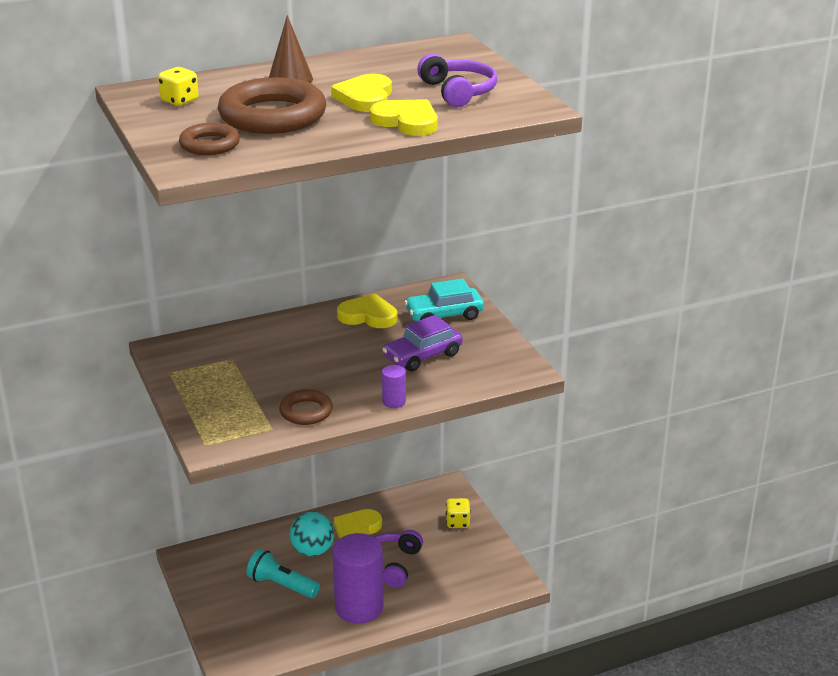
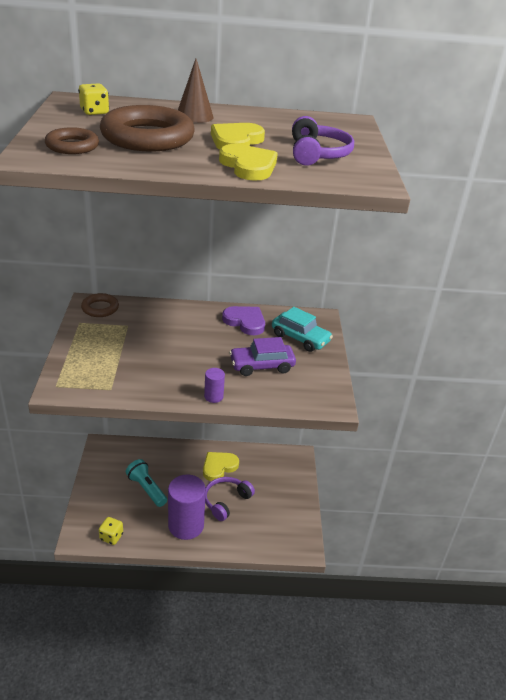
camera: 20 degrees right, 5 degrees up
(306, 411) = (145, 383): brown ring -> brown ring (100, 308)
(312, 551) = (181, 471): turquoise ball -> none
(368, 315) = (245, 322): yellow heart -> purple heart
(444, 315) = (300, 338): turquoise car -> turquoise car turned 150 degrees counterclockwise
(457, 522) = (289, 485): yellow dice -> yellow dice (111, 537)

